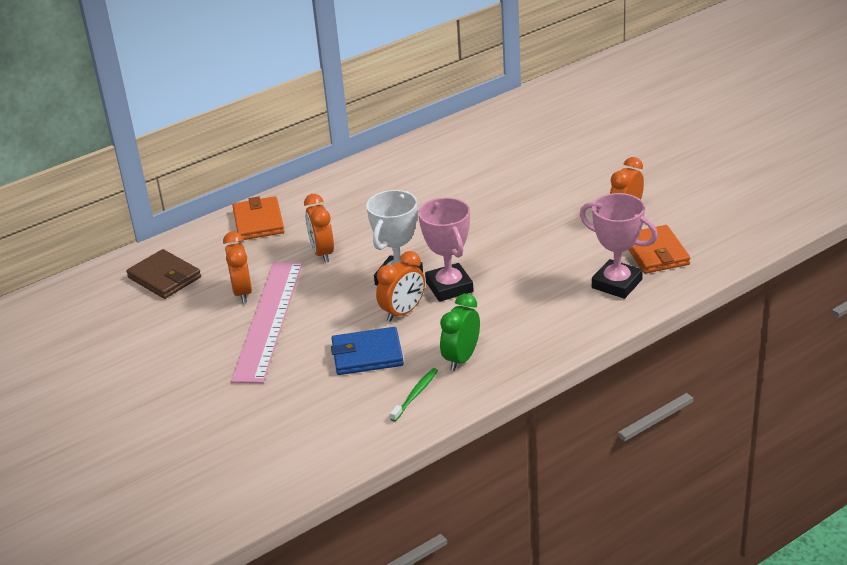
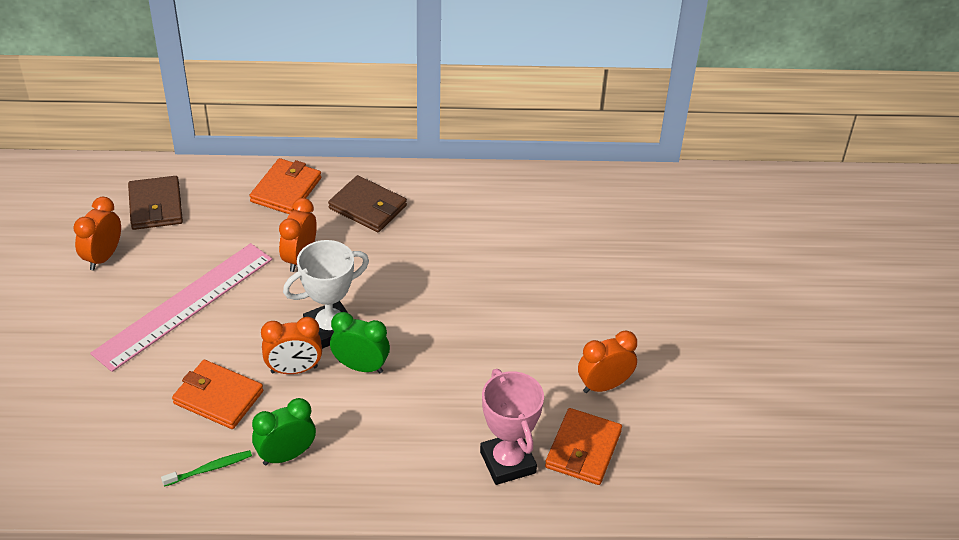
camera: 30 degrees right, 10 degrees up
(242, 292) = (195, 261): orange clock -> orange clock (103, 257)
(335, 203) = (367, 207): none -> brown wallet
(367, 355) = (218, 397): blue wallet -> orange wallet
(449, 287) = (360, 367): pink trophy -> green clock

